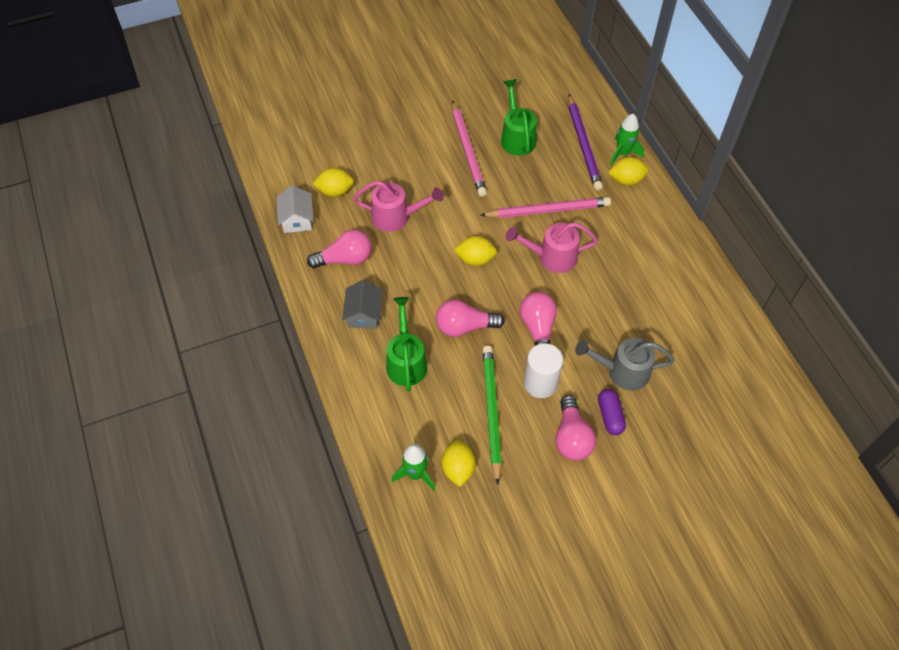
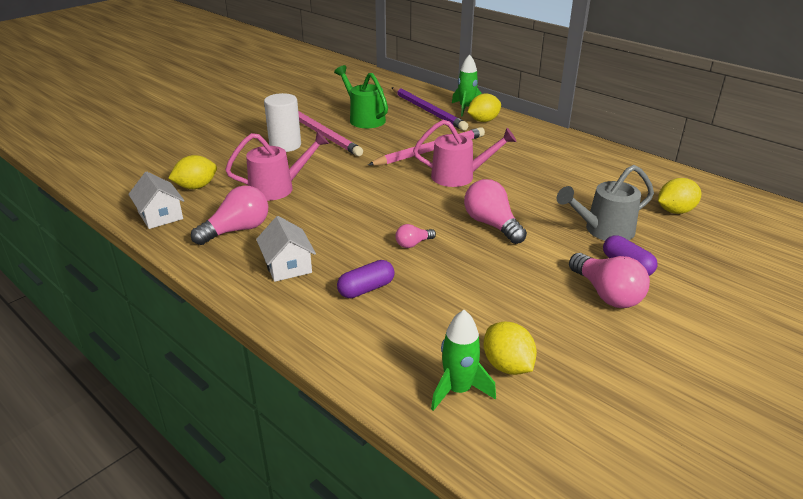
camera: 25 degrees left, 25 degrees down
(364, 314) = (287, 265): grey house -> white house
(406, 361) = (366, 289): green watering can -> purple capsule
(464, 326) = (413, 244): pink light bulb -> pink light bulb, size x0.53
(475, 259) = (385, 195): yellow lemon -> yellow lemon (675, 211)
(491, 412) = (501, 301): green pencil -> none
(540, 383) = (532, 262): white cylinder -> white cylinder (285, 145)
(551, 257) = (460, 176): pink watering can -> pink watering can turned 150 degrees counterclockwise

